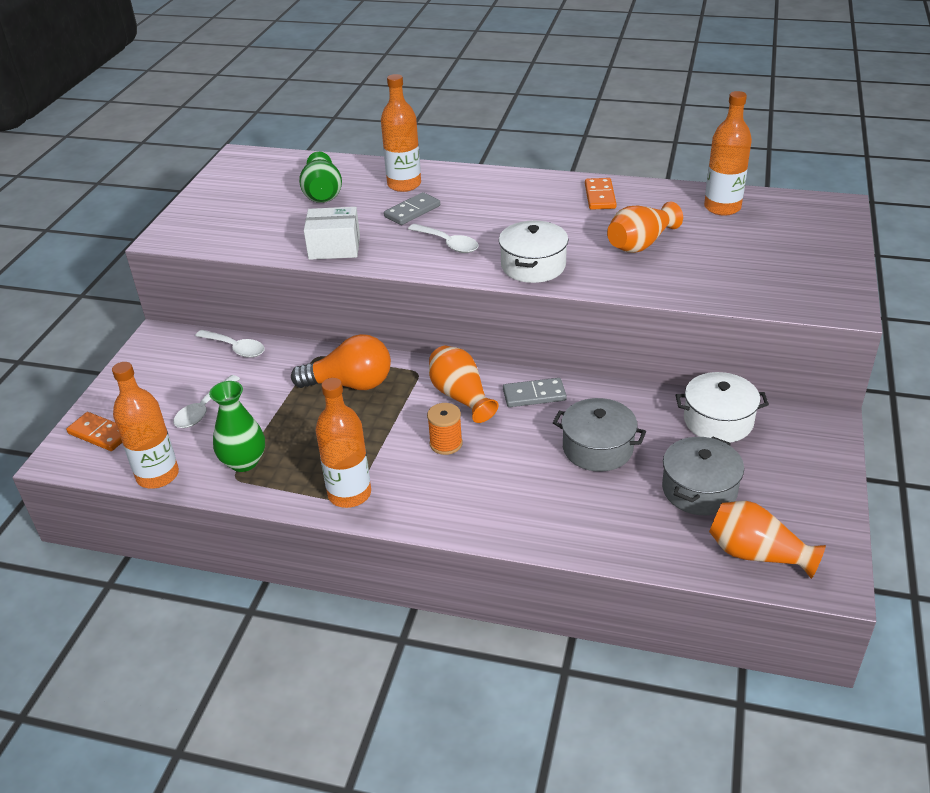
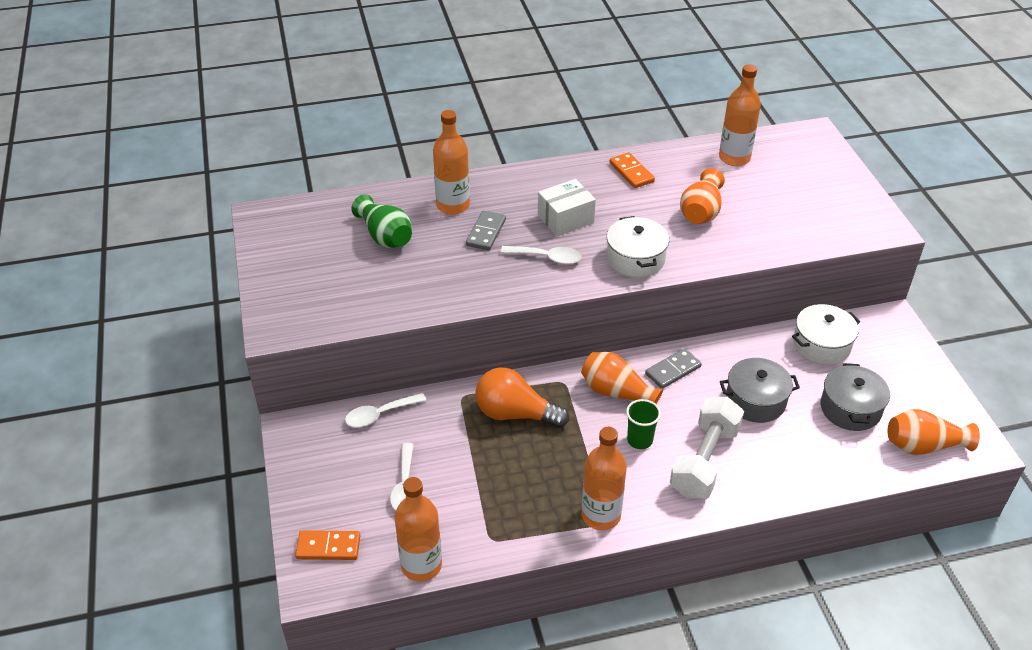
camera: 30 degrees left, 5 degrees up
(235, 348) = (380, 414): white spoon -> white spoon turned 150 degrees clockwise
(244, 462) = (487, 522): green vase -> none
(334, 247) = (449, 291): white box -> white box (565, 219)
(350, 384) = (515, 414): orange light bulb -> orange light bulb turned 135 degrees counterclockwise
(446, 444) = (640, 440): orange spool -> green cup
(494, 483) = (704, 461): none -> white dumbbell

